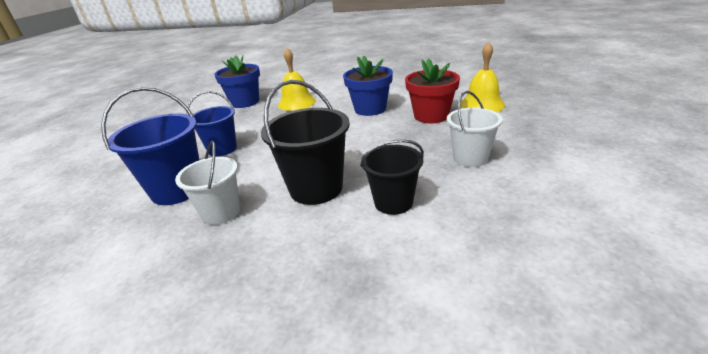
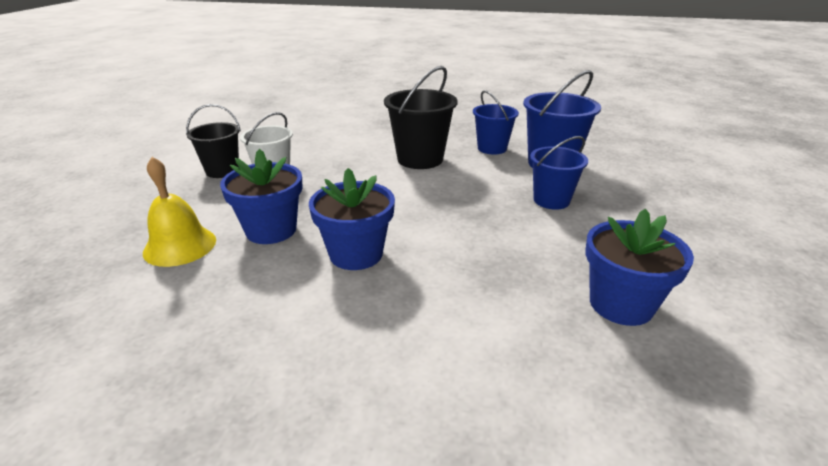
camera: 175 degrees right, 0 degrees up
(221, 212) = (492, 148): white bucket -> blue bucket
(296, 103) = (498, 288): yellow bell -> none
(393, 202) = (357, 149): black bucket -> black bucket (222, 171)
(431, 116) = (271, 230): red flower pot -> blue flower pot

